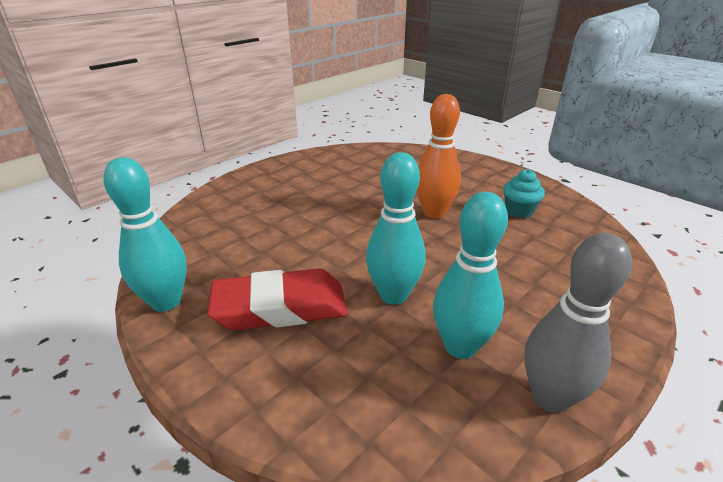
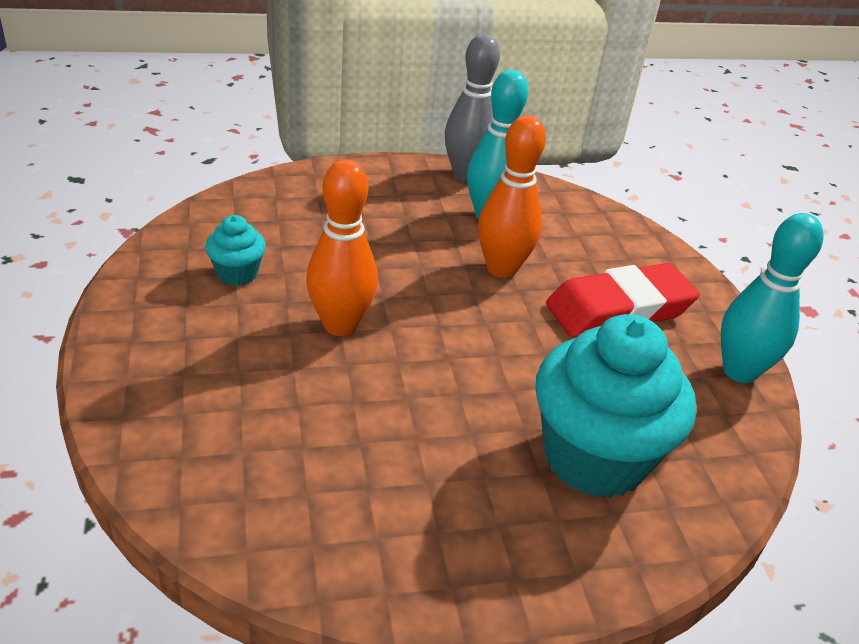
camera: 150 degrees left, 5 degrees up
(253, 215) = (594, 457): none -> turquoise cupcake
(280, 307) = (619, 309): red eraser -> red eraser turned 45 degrees counterclockwise
(393, 295) = (501, 269): turquoise bowling pin -> orange bowling pin

